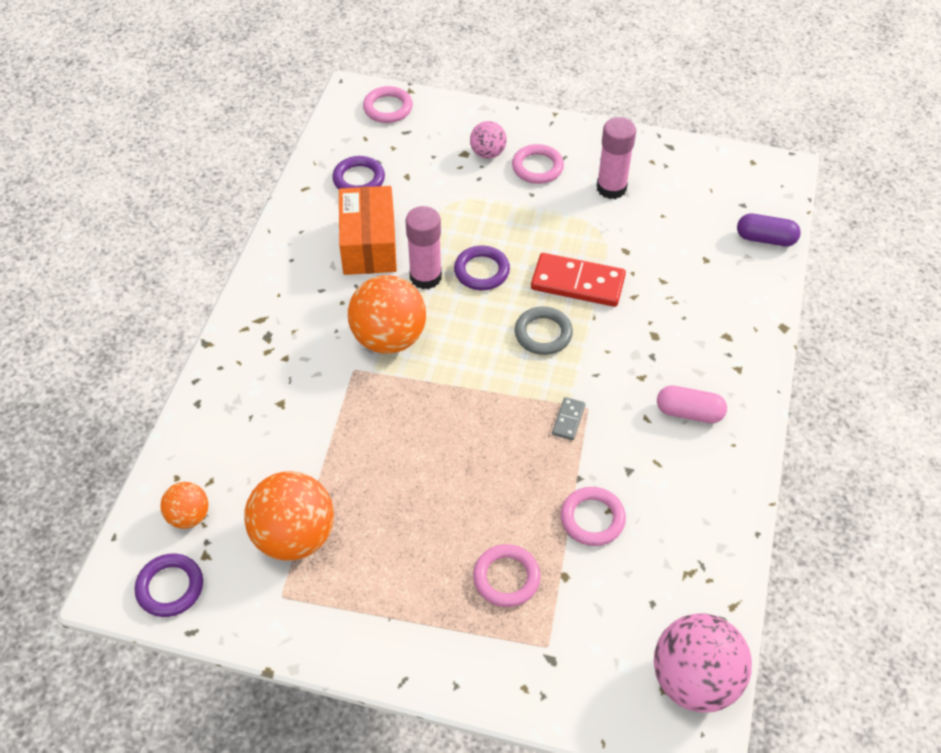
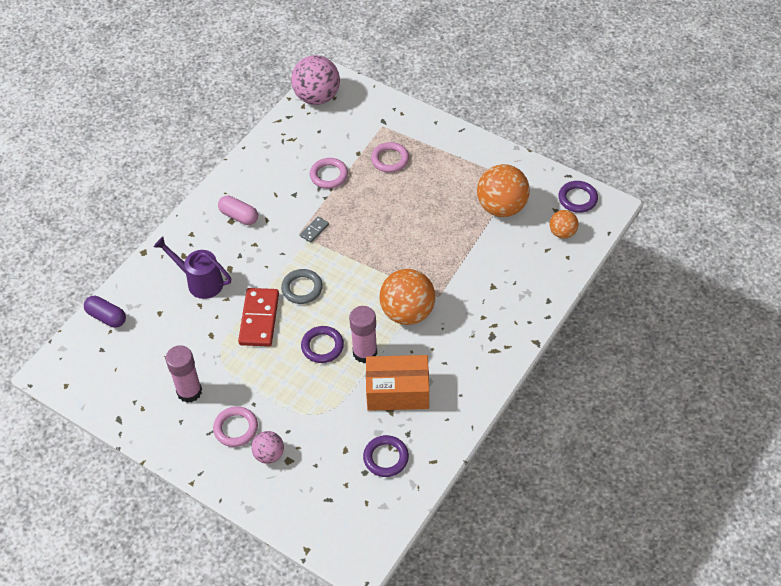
camera: 160 degrees left, 0 degrees up
(369, 245) = (397, 391): orange box -> orange box turned 75 degrees clockwise
(388, 108) = (334, 533): pink ring -> none
(577, 283) = (259, 319): red domino -> red domino turned 60 degrees clockwise
(682, 308) = (200, 282): none -> purple watering can

